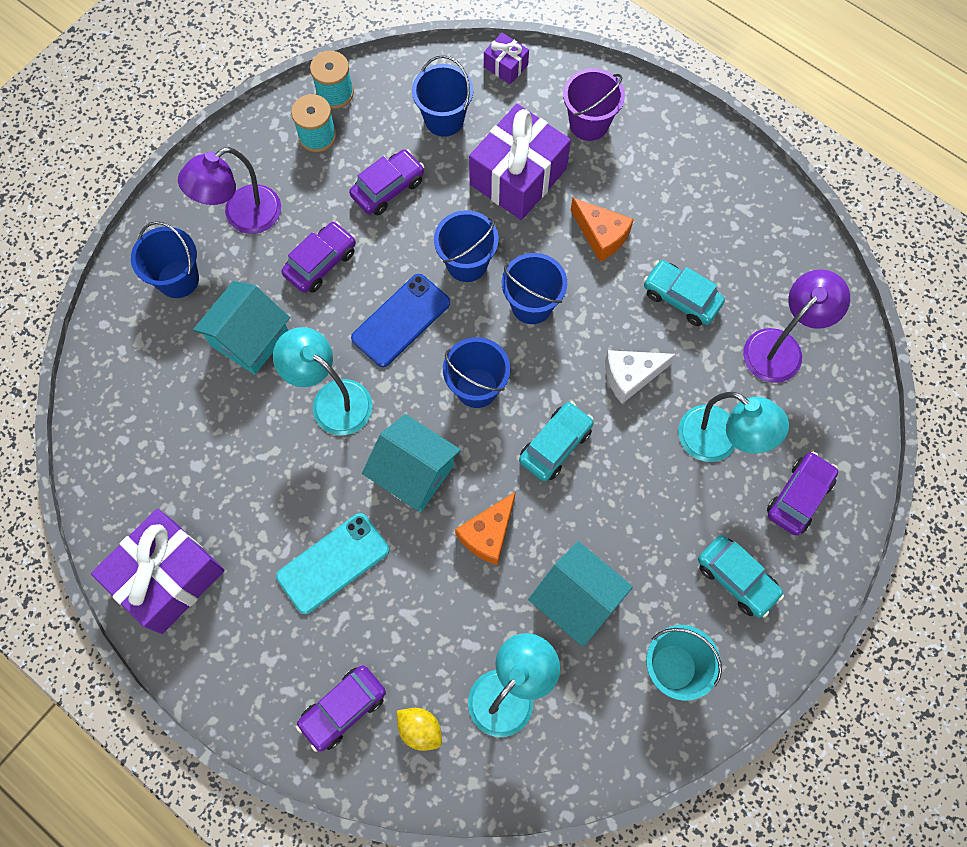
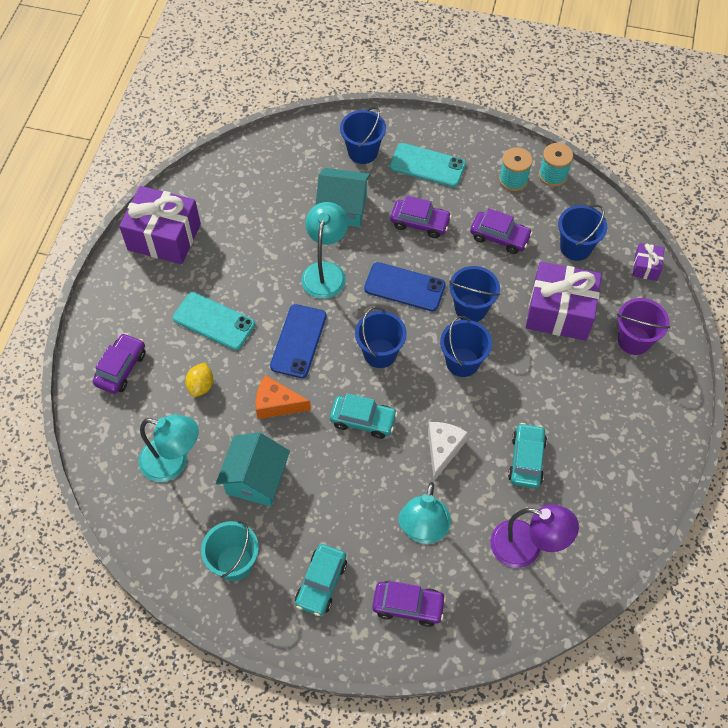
camera: 65 degrees right, 10 degrees down
(242, 216) = (427, 165): purple lamp -> turquoise phone
(343, 709) = (121, 368): purple car -> purple car turned 90 degrees clockwise
(414, 472) = (298, 341): turquoise house -> blue phone
(420, 729) = (126, 418): yellow lemon -> yellow lemon (201, 386)
(601, 235) = (545, 385): orange cheese -> none
(631, 376) = (443, 449): white cheese -> white cheese turned 60 degrees clockwise

